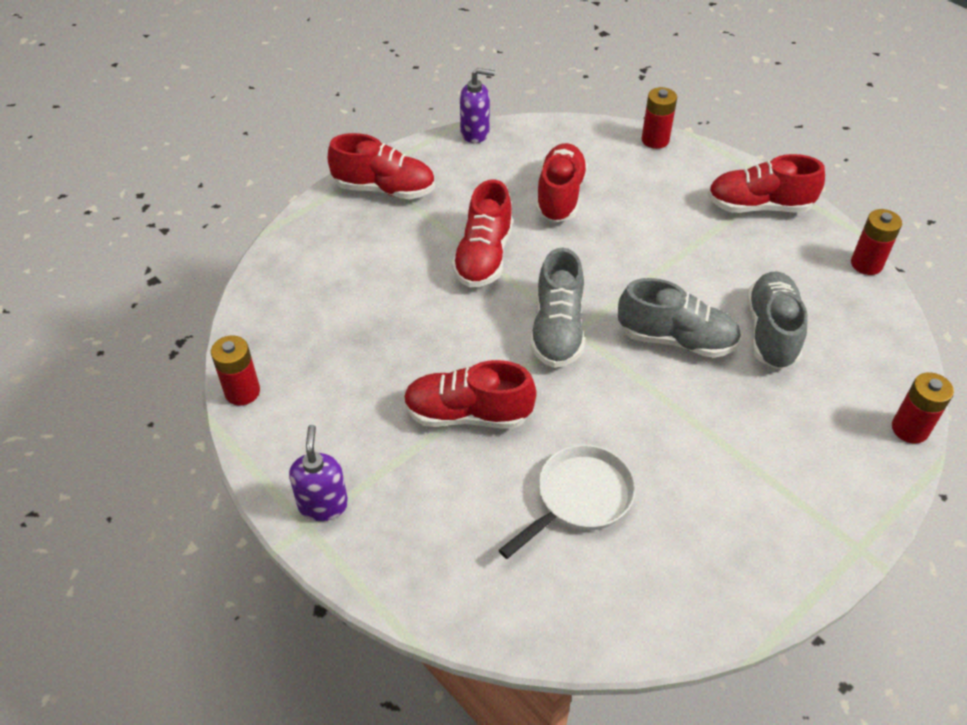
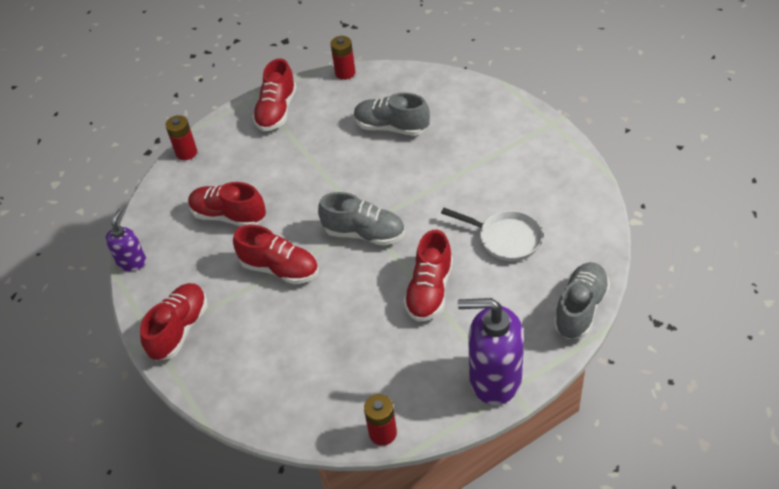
camera: 75 degrees left, 0 degrees up
(323, 504) = (494, 379): purple soap dispenser -> purple soap dispenser, size x1.82
(579, 498) = (505, 239): white pan -> white pan turned 150 degrees clockwise
(676, 339) = (387, 173): grey shoe -> grey shoe (580, 309)
(909, 429) = (476, 85): red battery -> none

